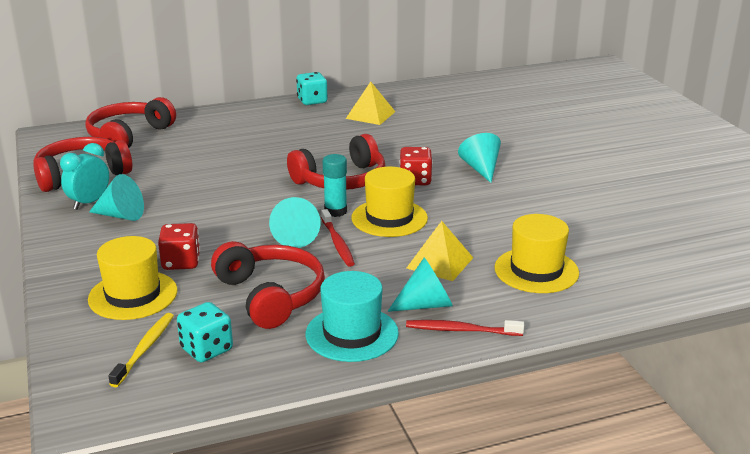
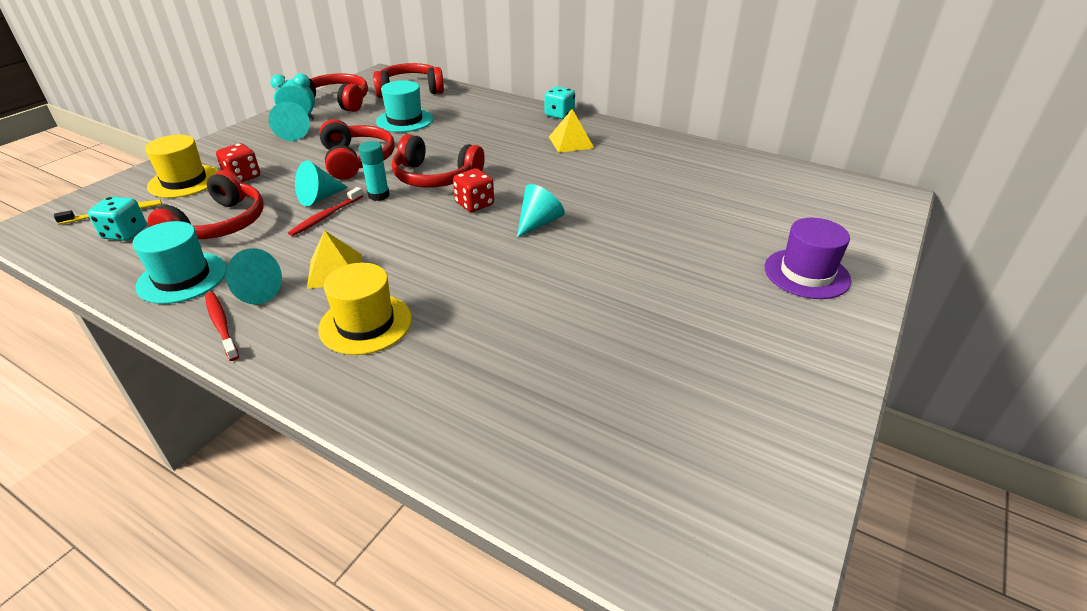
camera: 50 degrees right, 10 degrees up
(197, 158) = (405, 120): none -> turquoise hat
(246, 201) = (357, 160): none -> red headphones
(389, 218) = (391, 220): yellow hat -> none
(655, 121) = (806, 274): none -> purple hat

